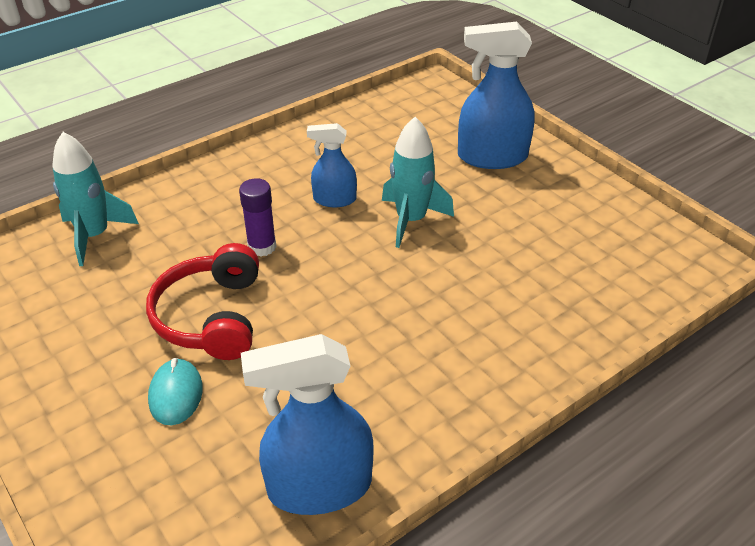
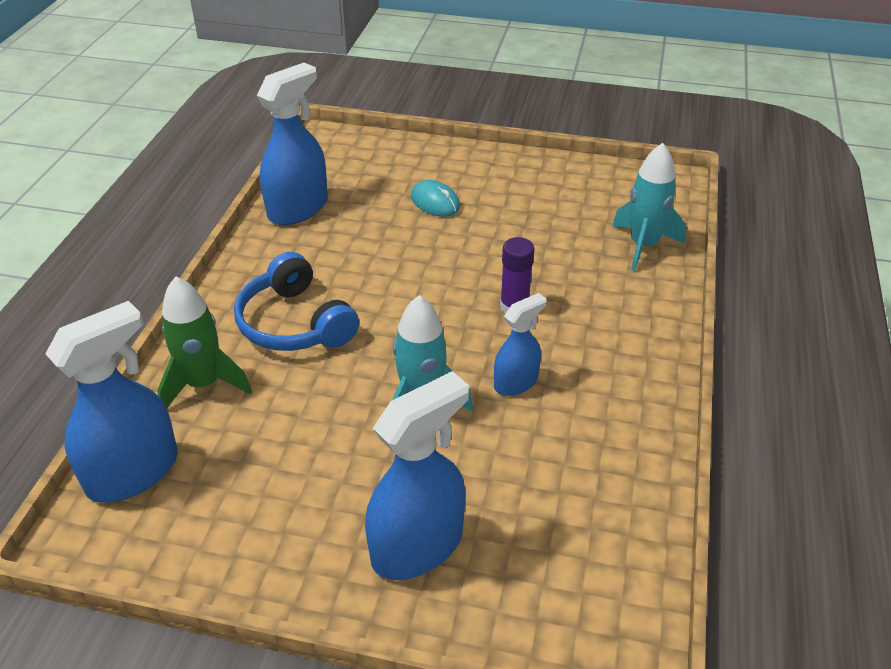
camera: 140 degrees right, 0 degrees up
(211, 317) = (477, 245): red headphones -> none
(448, 334) = (295, 323): none -> blue headphones
(565, 321) = (203, 384): none -> green rocket
(653, 281) = (133, 472): none -> blue spray bottle

